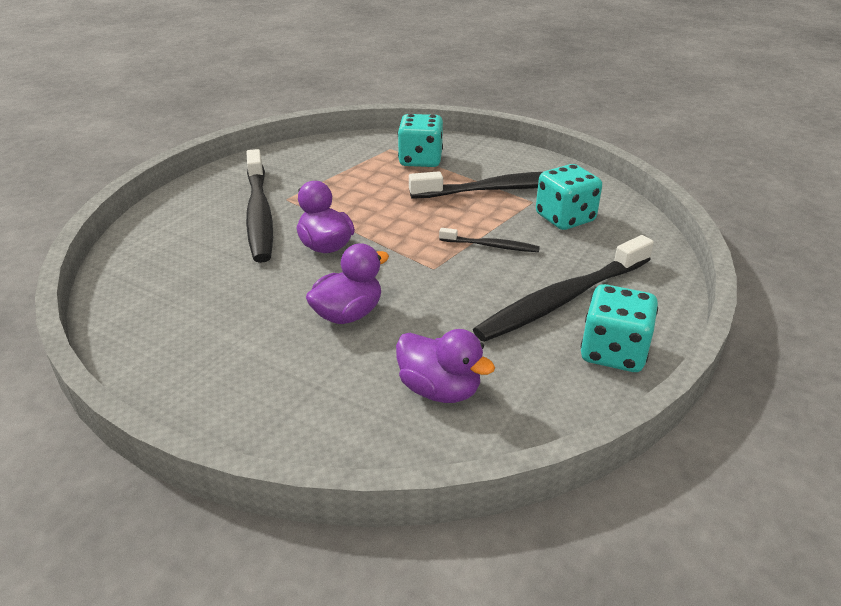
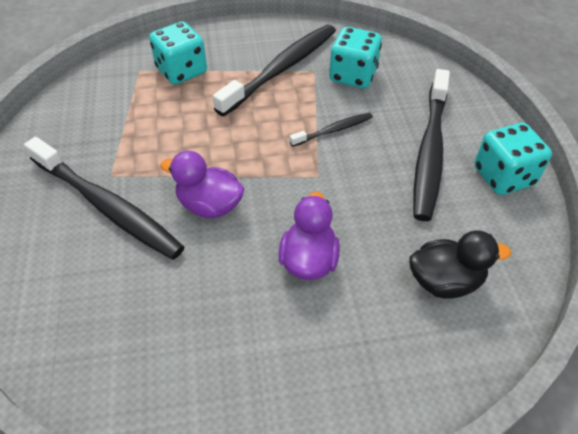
camera: 40 degrees left, 15 degrees up
(439, 390) = (445, 281): purple duck -> black duck

